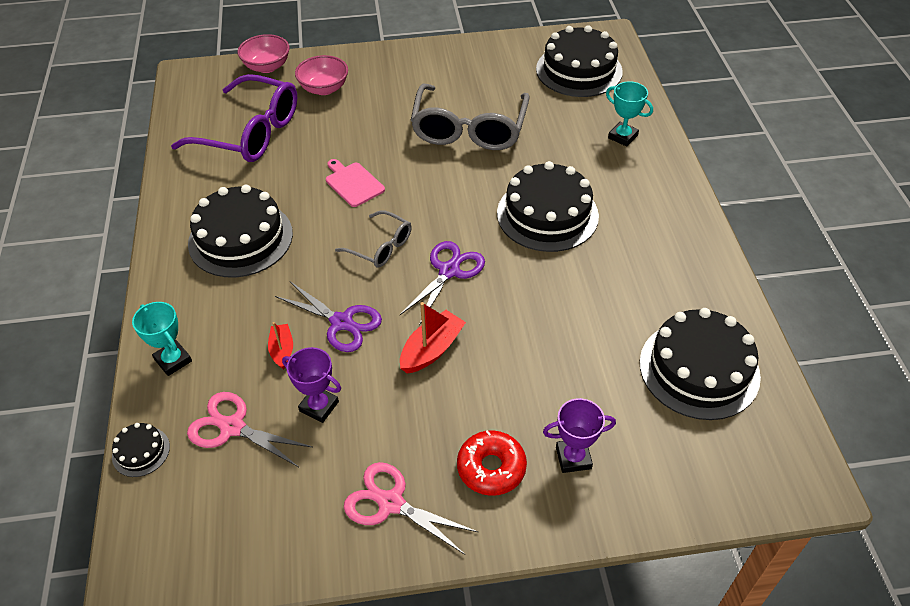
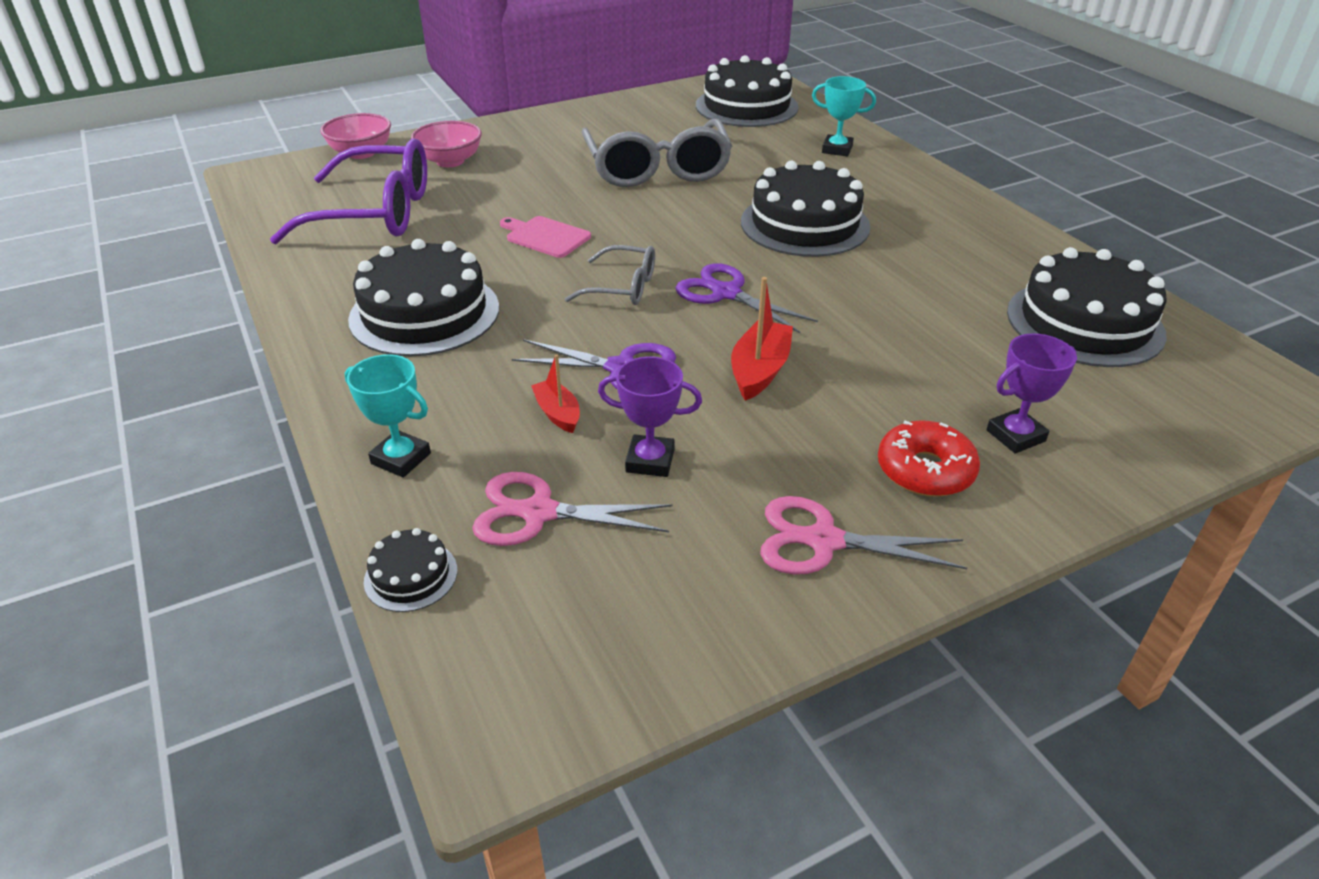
camera: 20 degrees left, 10 degrees down
(449, 271) = (726, 293): purple scissors -> purple scissors turned 60 degrees counterclockwise

